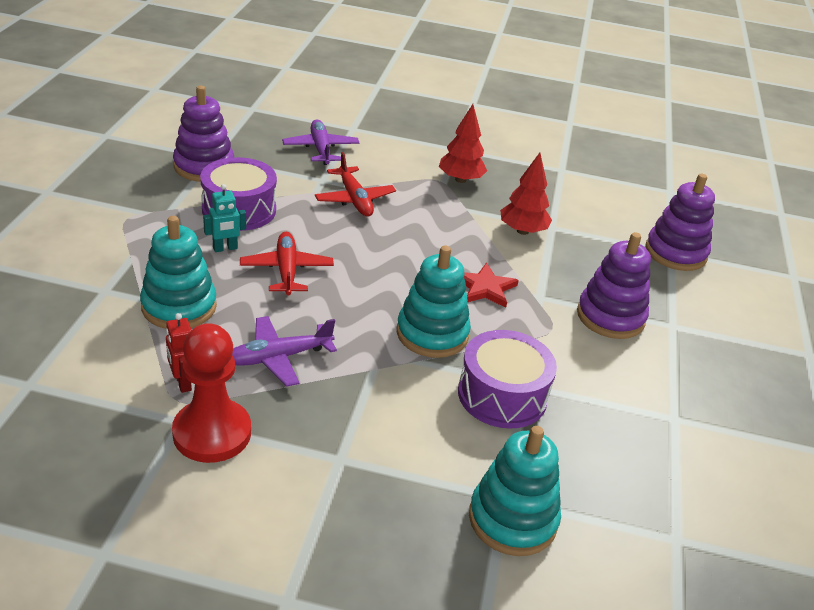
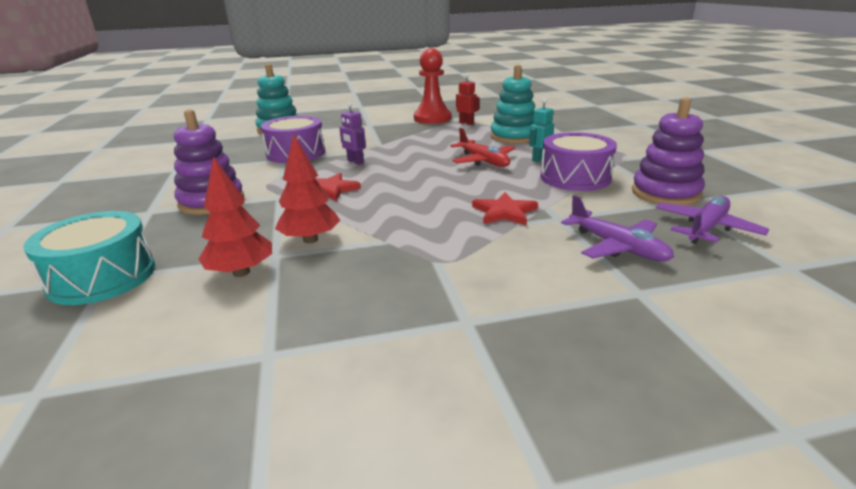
camera: 160 degrees right, 10 degrees down
(278, 357) = (434, 136): purple plane -> purple plane (706, 228)
(354, 199) = (504, 212): red plane -> red star
(432, 334) = (355, 162): turquoise stacking toy -> purple robot
(460, 180) = (419, 272): red tree -> red tree (241, 272)
(675, 253) = (102, 277): purple stacking toy -> turquoise drum

